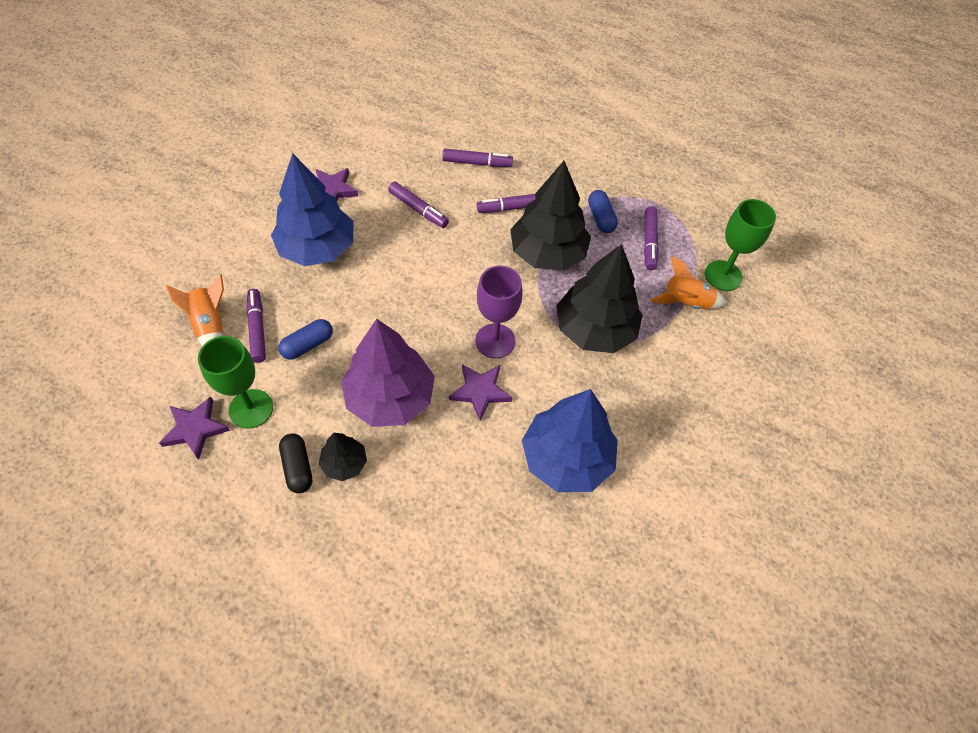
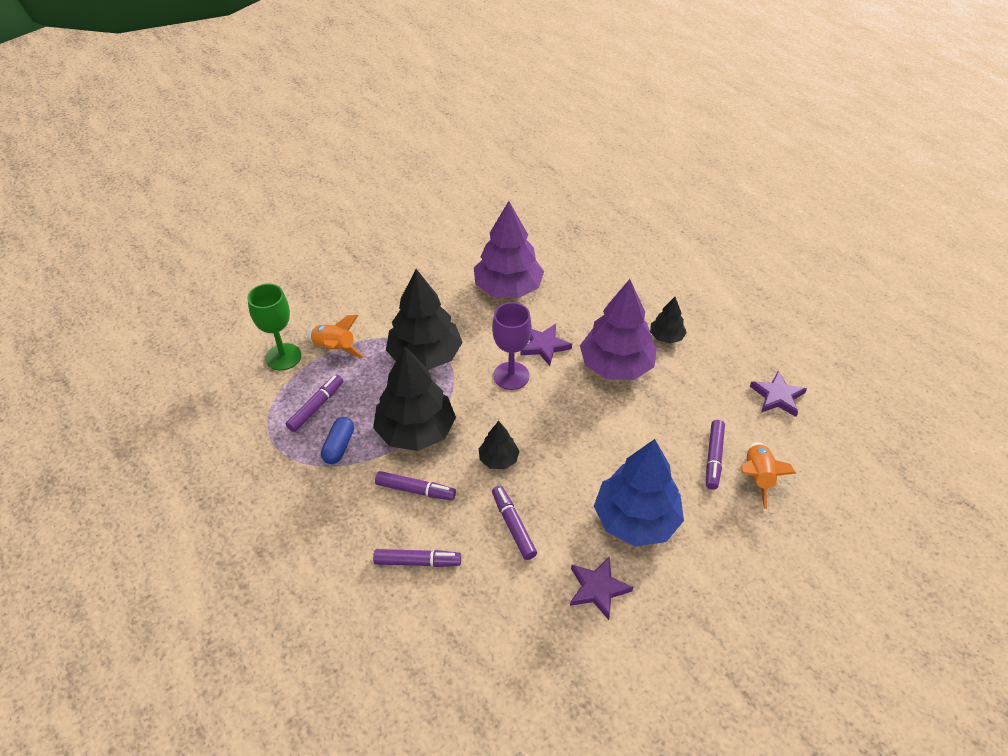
camera: 150 degrees left, 10 degrees down
(251, 409) = (730, 395): green goblet -> none
(298, 467) = (701, 345): black capsule -> none
(308, 345) = (671, 428): blue capsule -> none
(460, 255) = (498, 459): none -> black tree
(476, 163) = (417, 561): purple marker -> purple marker turned 150 degrees clockwise
(566, 458) = (508, 288): blue tree -> purple tree

